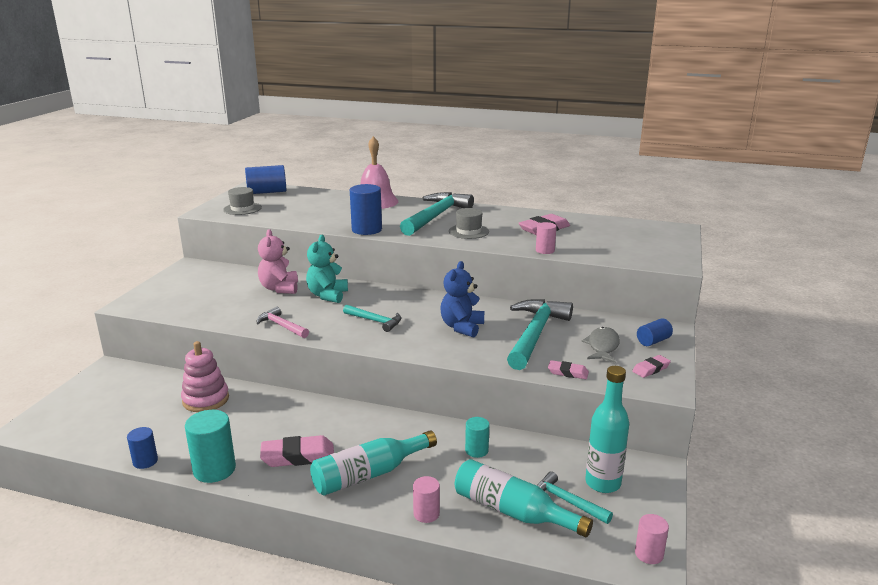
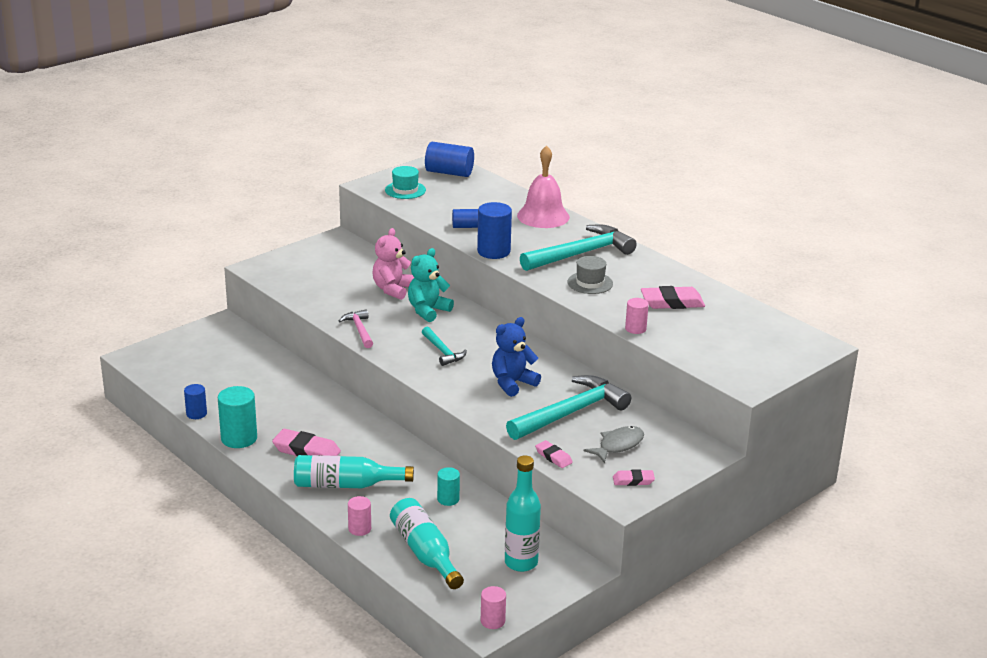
camera: 30 degrees right, 5 degrees up
(206, 400) = (275, 378): pink stacking toy -> none
(242, 208) = (405, 190): grey hat -> turquoise hat
(567, 501) = (475, 563): turquoise hammer -> none
(653, 341) = (674, 457): blue cylinder -> blue cylinder (466, 226)

